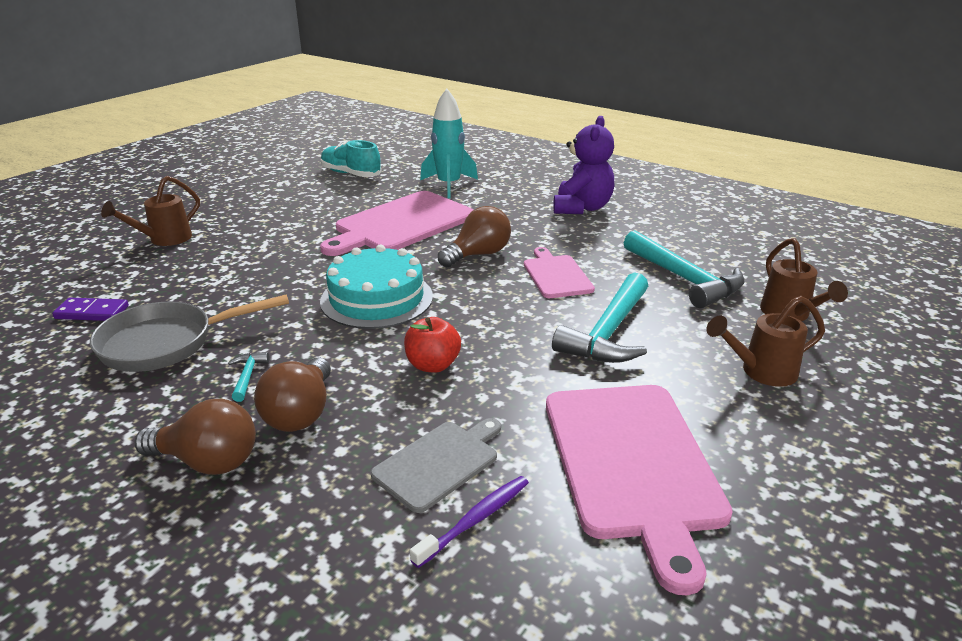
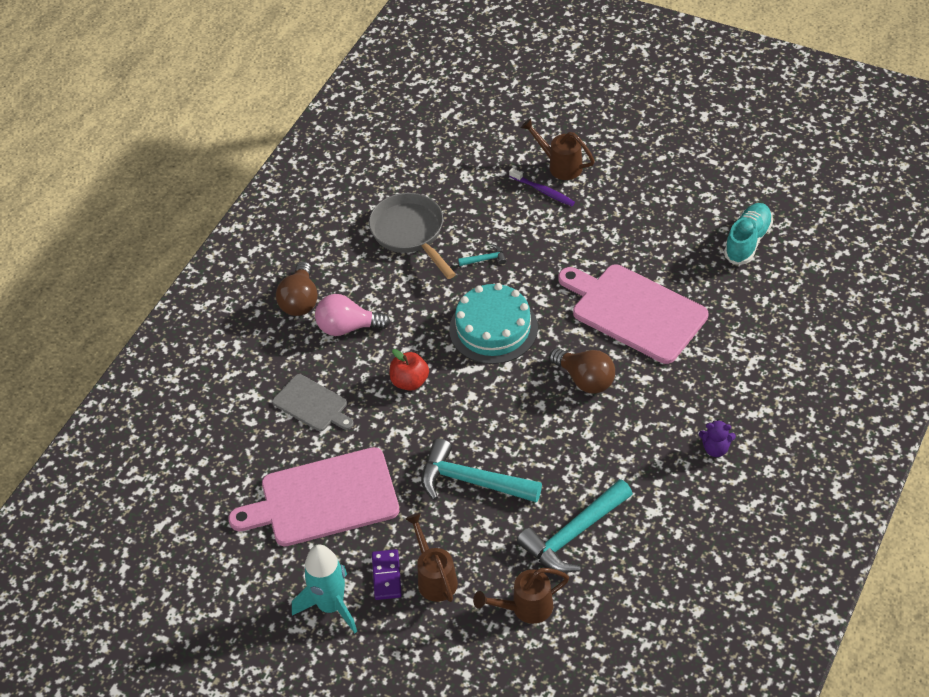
camera: 85 degrees right, 20 degrees up
(92, 312) = (441, 178): purple domino -> purple domino (387, 576)
(247, 376) = (381, 289): turquoise hammer -> turquoise hammer (485, 259)
(300, 413) = (347, 327): brown light bulb -> pink light bulb
(449, 185) = (743, 328): turquoise rocket -> turquoise rocket (331, 606)
(475, 520) = (270, 429): purple toothbrush -> purple toothbrush (543, 191)
(556, 275) = (559, 440): pink cutting board -> none
(582, 208) = (716, 449): purple teddy bear -> purple teddy bear, size x0.52

